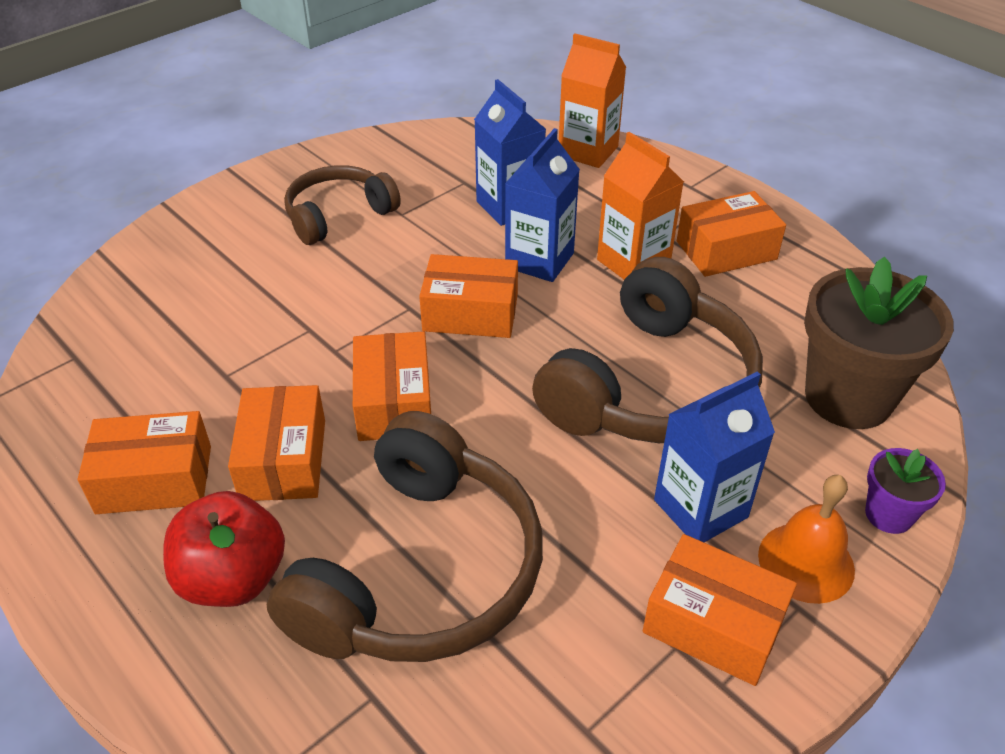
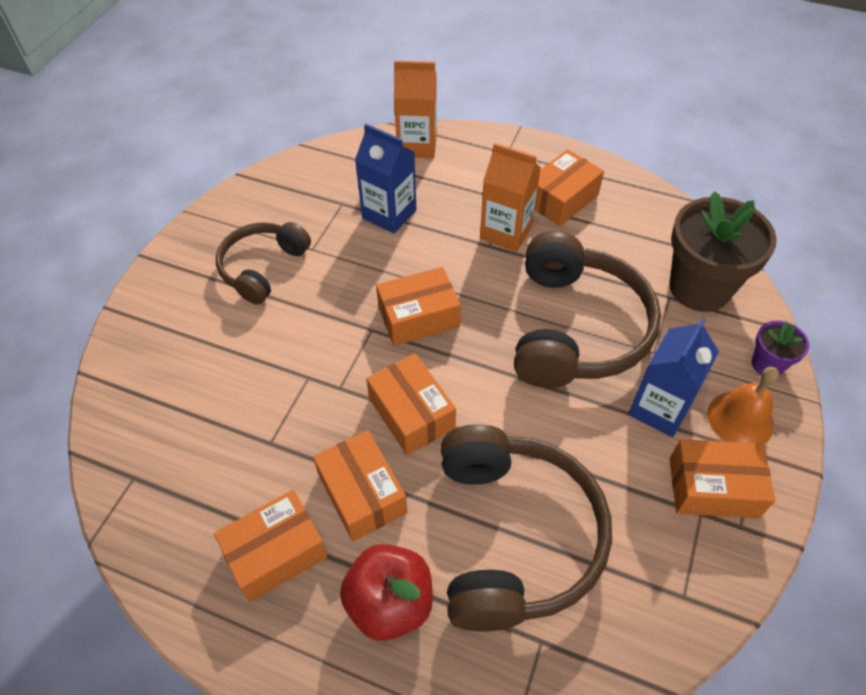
camera: 25 degrees left, 10 degrees up
(539, 260) = (440, 254): blue carton -> none

